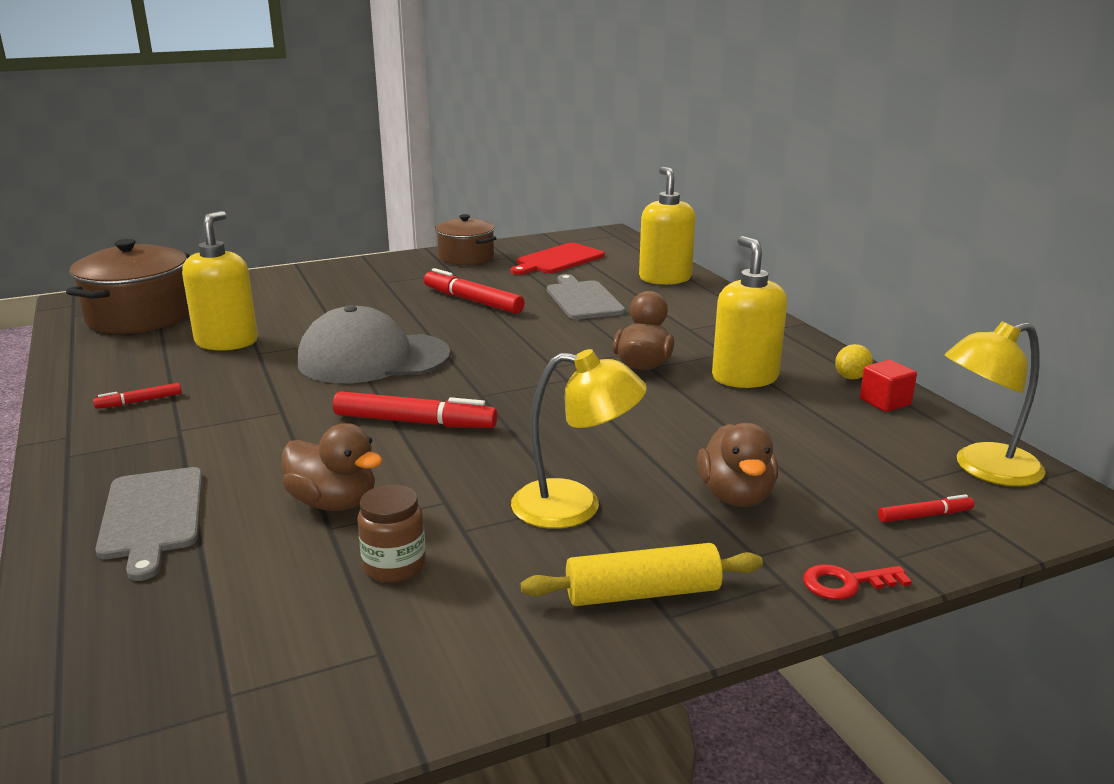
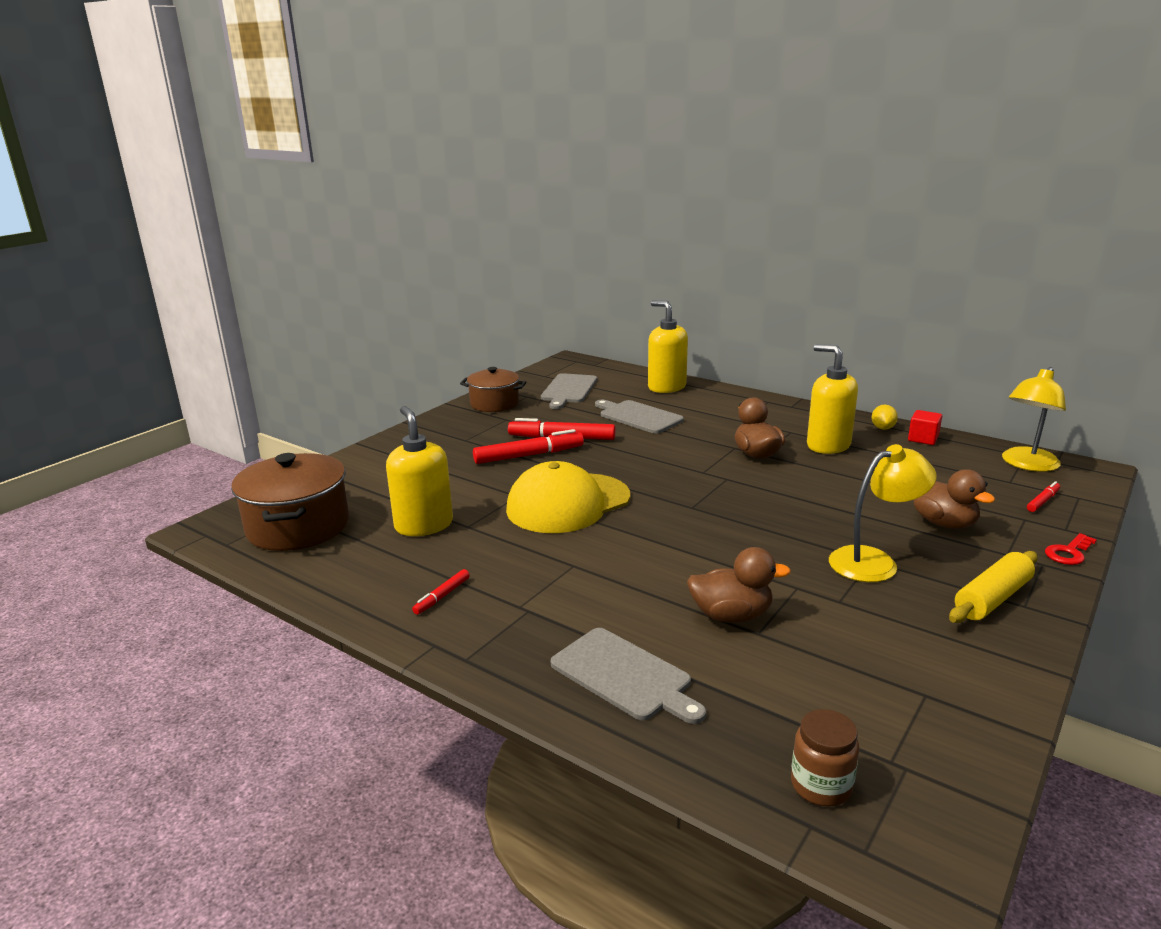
camera: 30 degrees left, 0 degrees up
(373, 358) = (568, 503): grey cap -> yellow cap
(394, 566) = (841, 640): brown jar -> brown jar (821, 785)
(415, 422) = (682, 540): red marker -> red marker (529, 455)
(558, 260) = (568, 390): red cutting board -> grey cutting board

